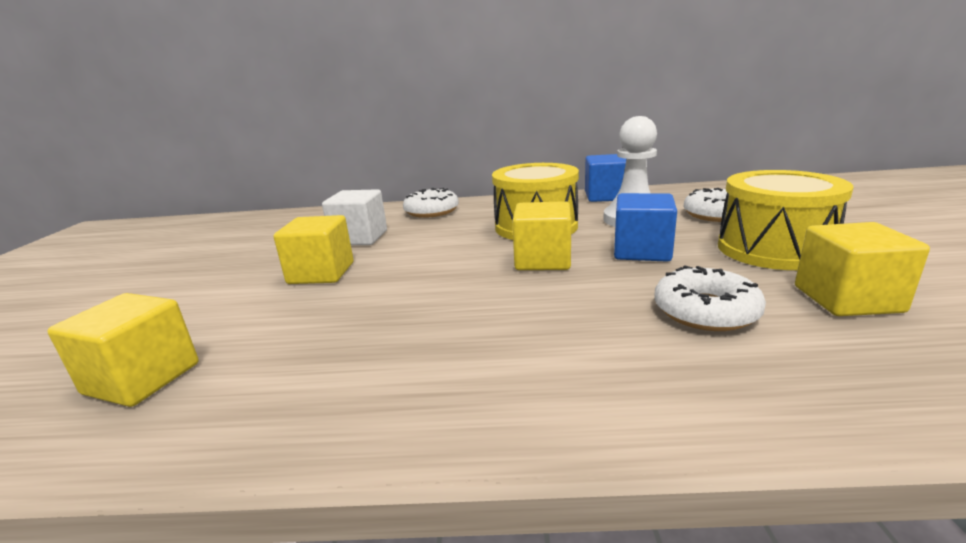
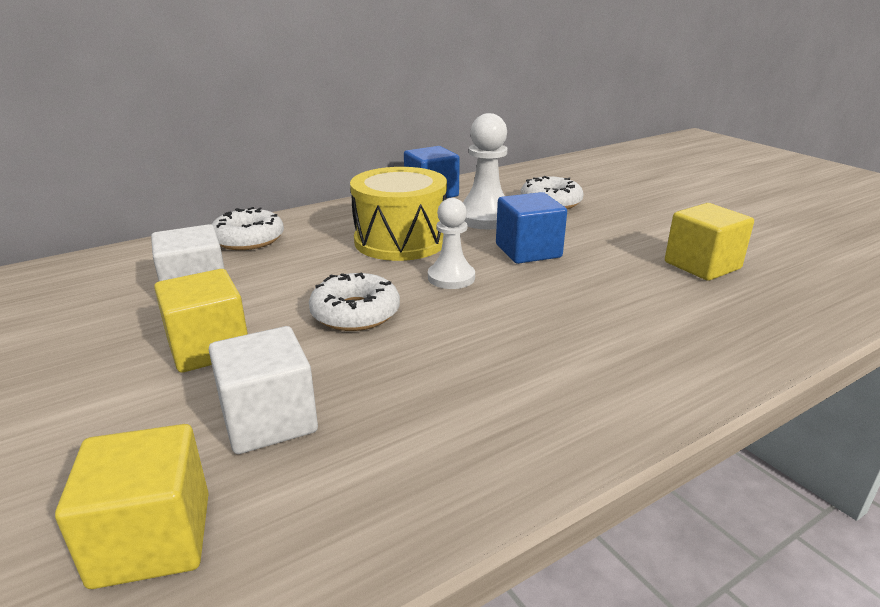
camera: 35 degrees left, 5 degrees up
(291, 328) = (269, 420): none -> white cube
(543, 260) = (451, 278): yellow cube -> white pawn
(705, 311) = (629, 297): white donut -> white donut (355, 313)
(773, 249) = (622, 231): yellow drum -> none

